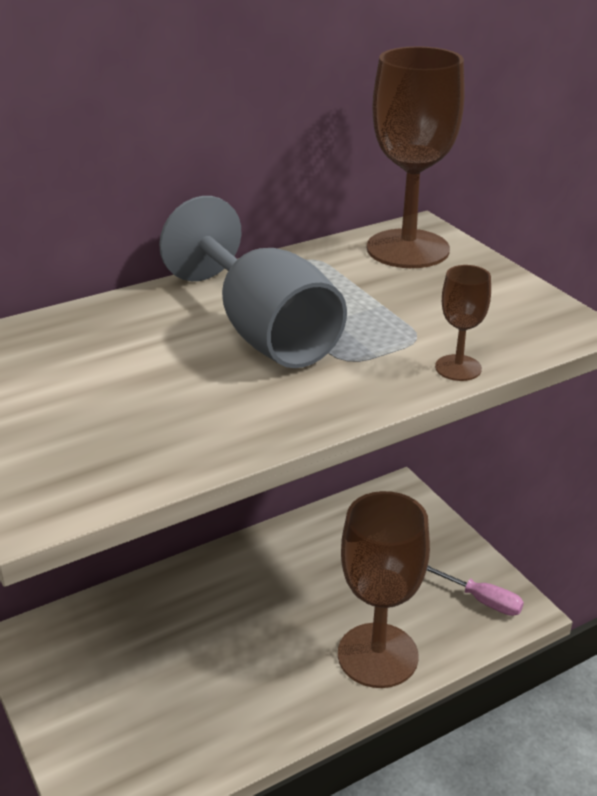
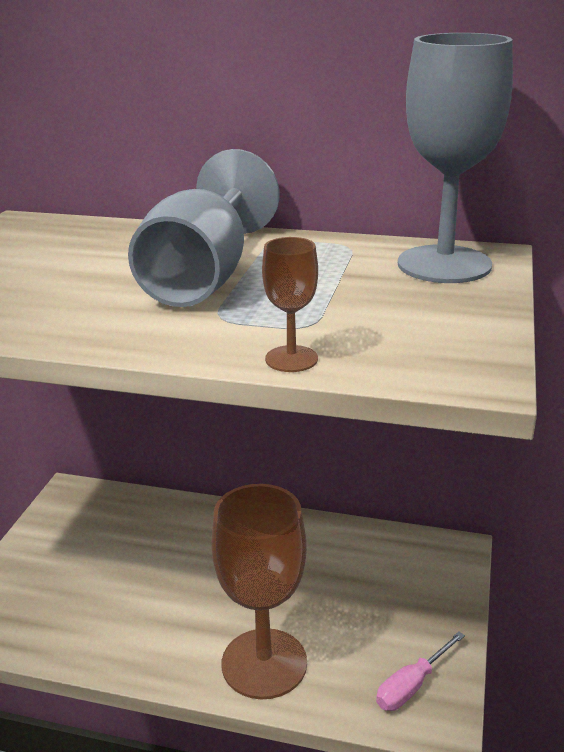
camera: 45 degrees right, 5 degrees down
(408, 249) = (444, 264): brown goblet -> grey goblet
(482, 600) = (411, 685): pink screwdriver -> pink screwdriver turned 60 degrees clockwise

